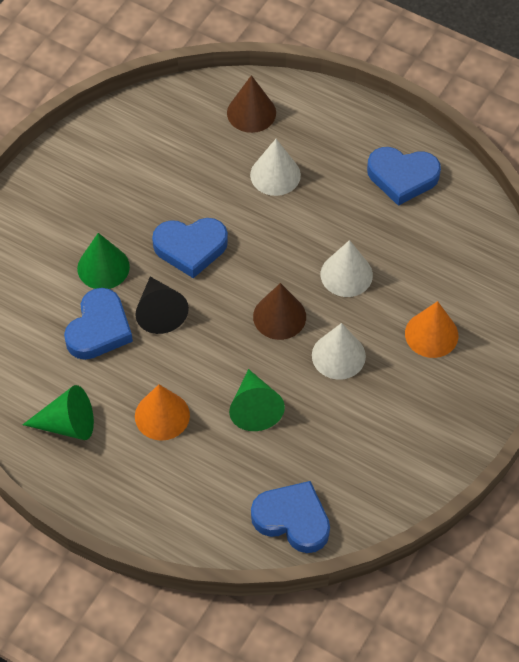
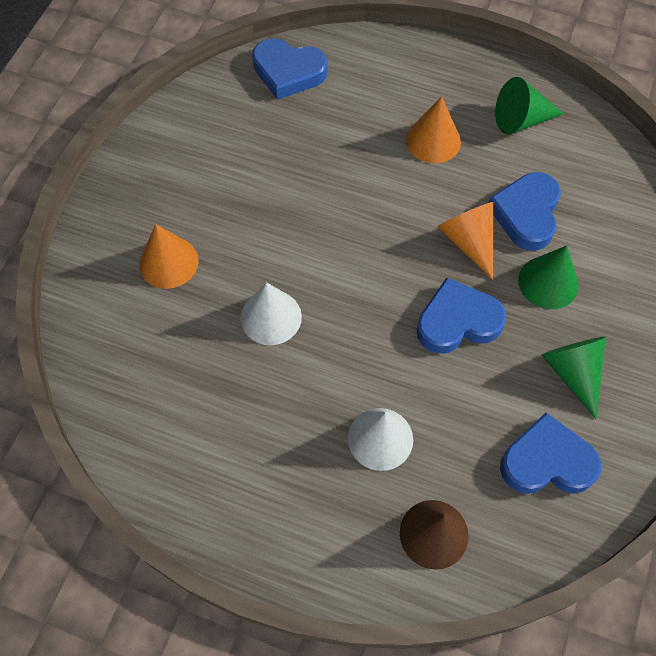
camera: 170 degrees right, 5 degrees up
(160, 312) = (468, 241): black cone -> orange cone
(254, 408) = (344, 160): green cone -> green cone (573, 372)
(279, 316) = (338, 256): brown cone -> none
(338, 355) = (267, 224): white cone -> none
(402, 177) = (216, 463): blue heart -> blue heart (547, 461)

